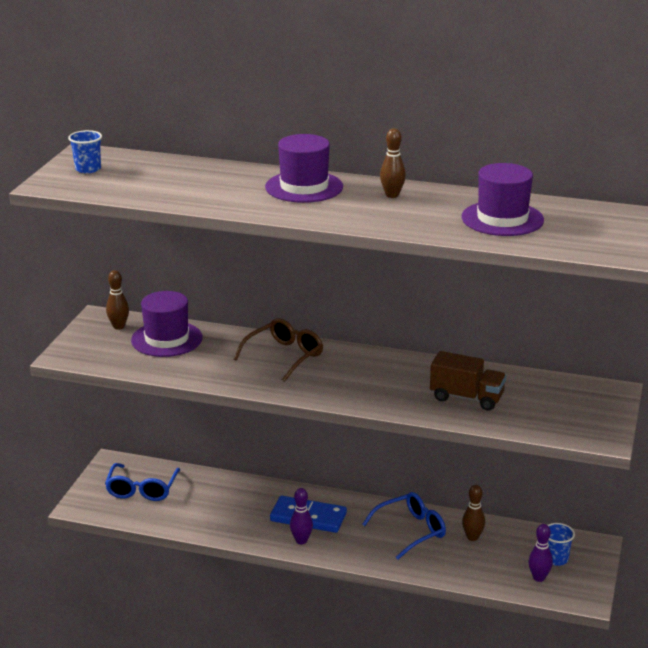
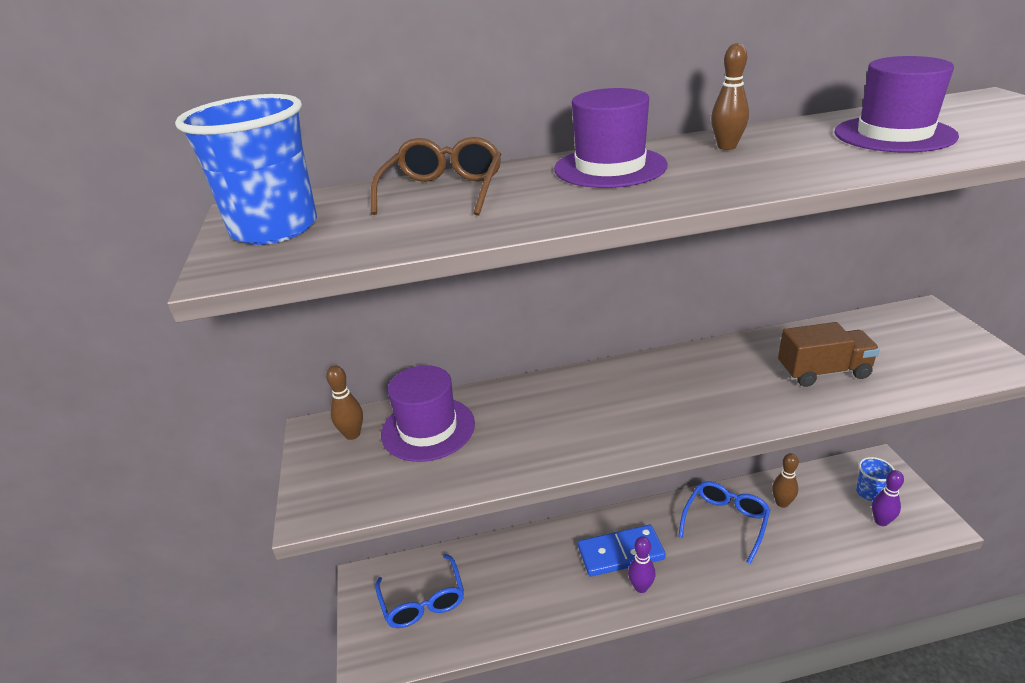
camera: 25 degrees left, 5 degrees up
(88, 169) = (274, 229): blue cup -> blue cup, size x2.05
(284, 356) = (585, 398): brown glasses -> brown glasses (443, 192)

